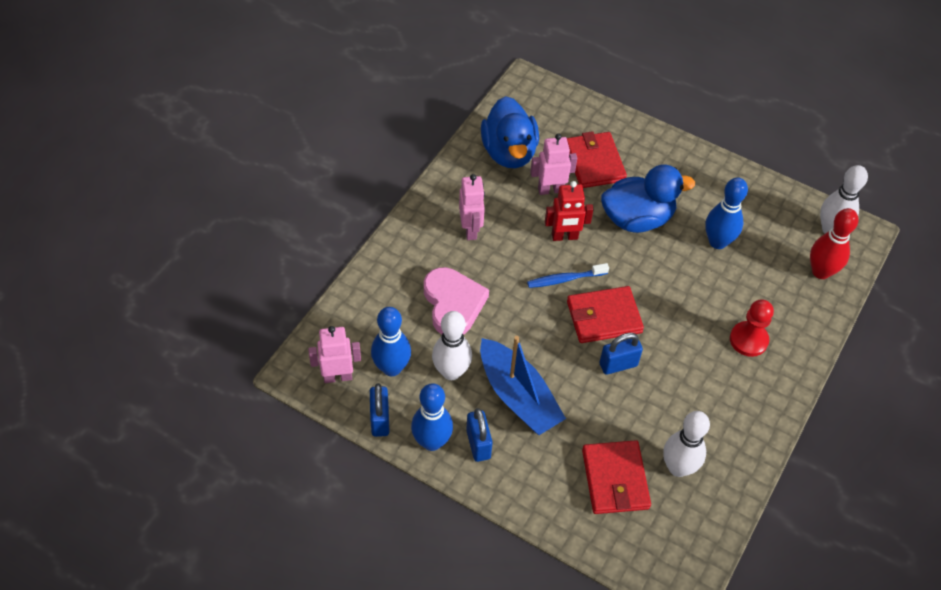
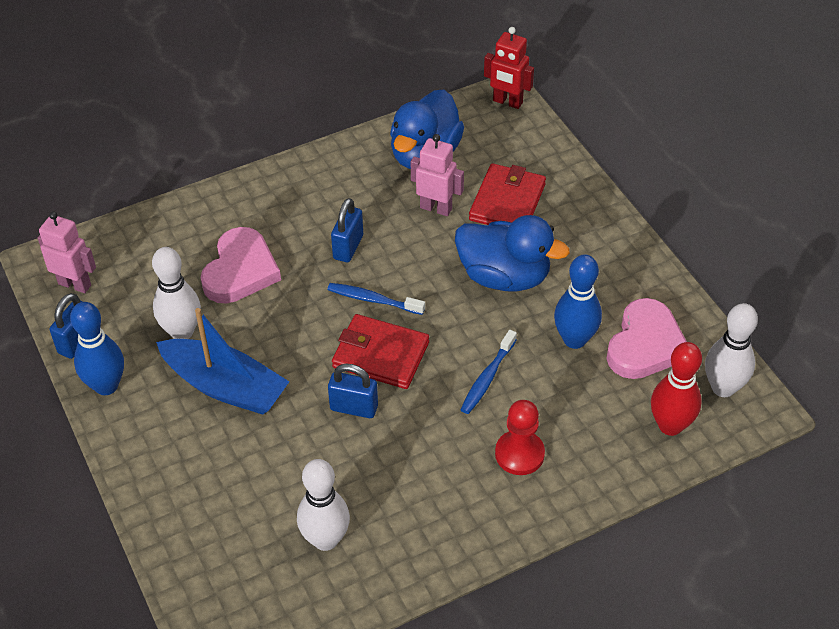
camera: 35 degrees right, 5 degrees down
(391, 368) = (130, 301): blue bowling pin -> none
(471, 230) = (320, 210): pink robot -> none
(478, 444) = (147, 411): blue padlock -> blue padlock (348, 247)
(518, 396) = (225, 386): blue boat -> blue boat turned 60 degrees counterclockwise
(564, 236) = (410, 259): red robot -> red robot (507, 102)
(615, 479) = (250, 515): red wallet -> none
(685, 297) = (487, 378): none -> blue toothbrush
(763, 223) = (645, 345): none -> pink heart

